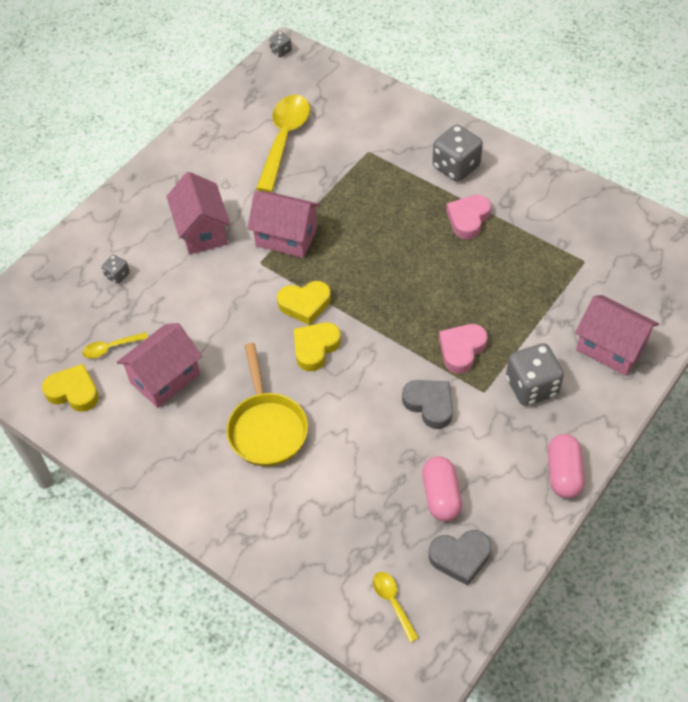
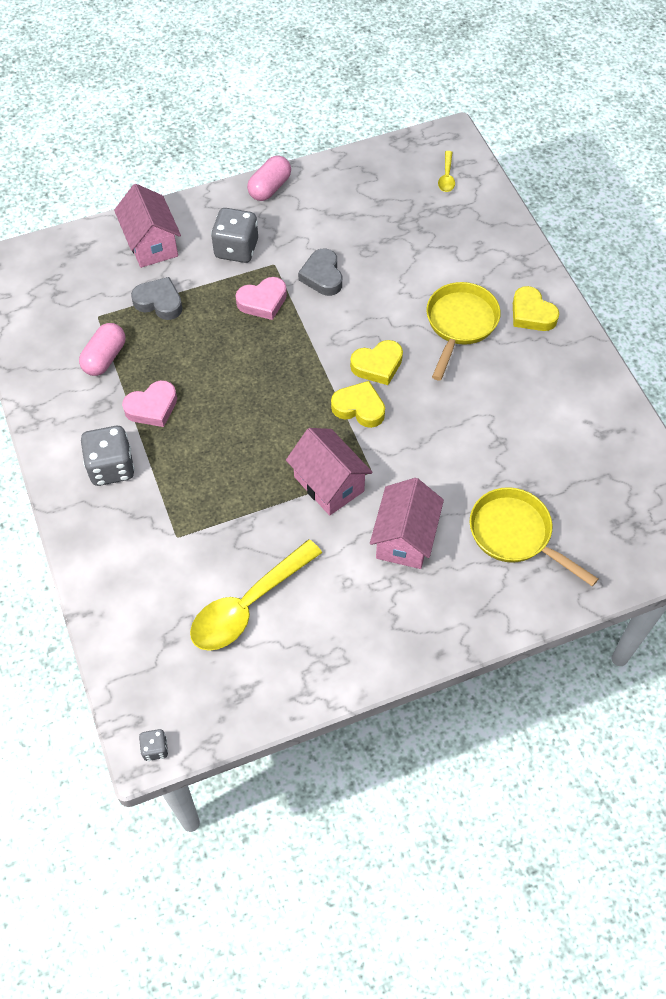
camera: 150 degrees left, 5 degrees up
(73, 392) = (608, 438): yellow heart -> yellow heart (531, 314)
(111, 348) = (556, 461): yellow spoon -> none
(117, 275) = (515, 534): grey dice -> yellow pan
(165, 378) = (521, 407): pink house -> none
(441, 496) = (365, 216): pink capsule -> pink capsule (105, 358)
(460, 557) = (382, 178): grey heart -> grey heart (159, 302)

